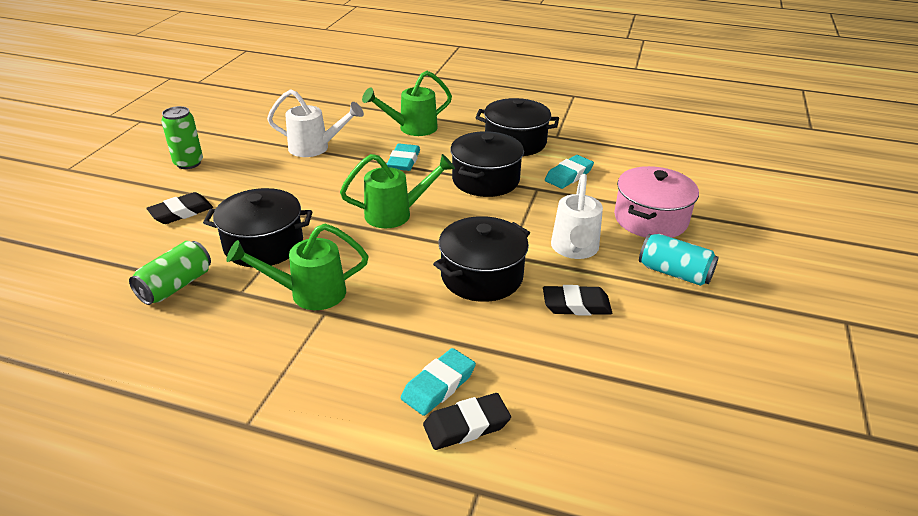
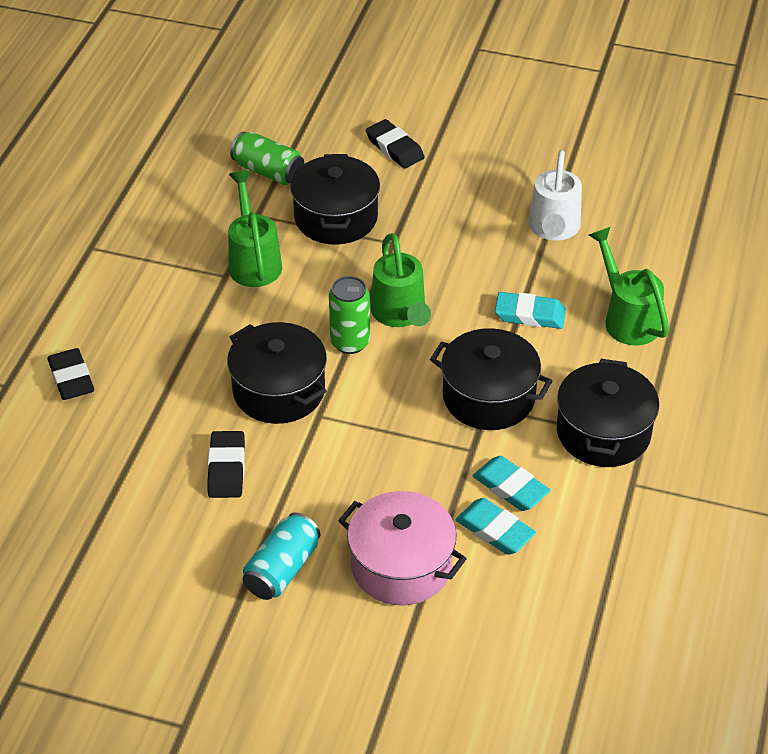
camera: 90 degrees right, 10 degrees up
(188, 163) = (500, 131): green can -> green can (350, 342)
(438, 385) = (120, 359): turquoise eraser -> turquoise eraser (495, 530)
(574, 250) = (329, 476): white watering can -> none

